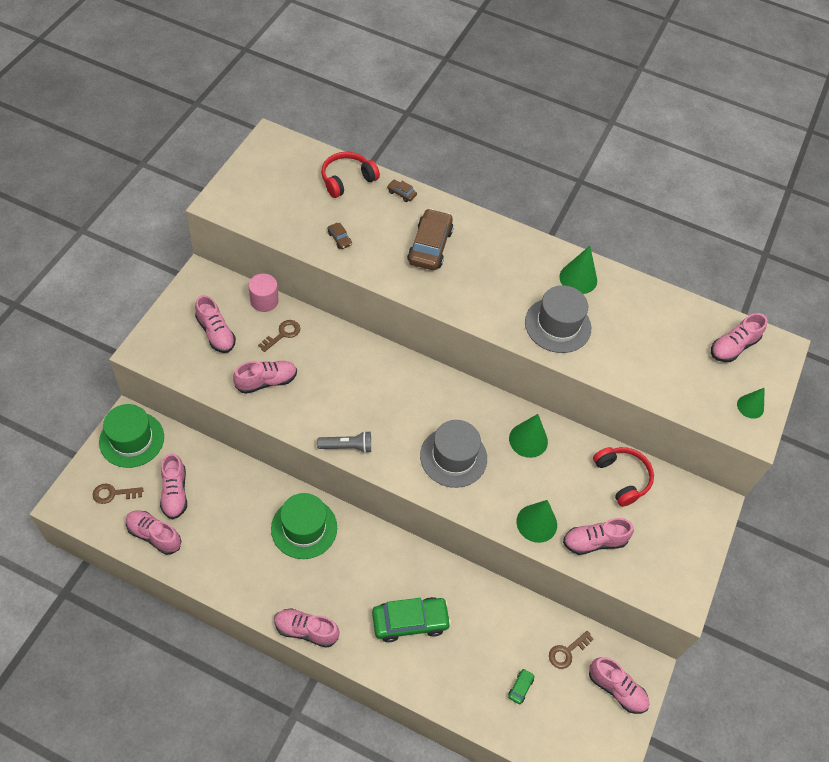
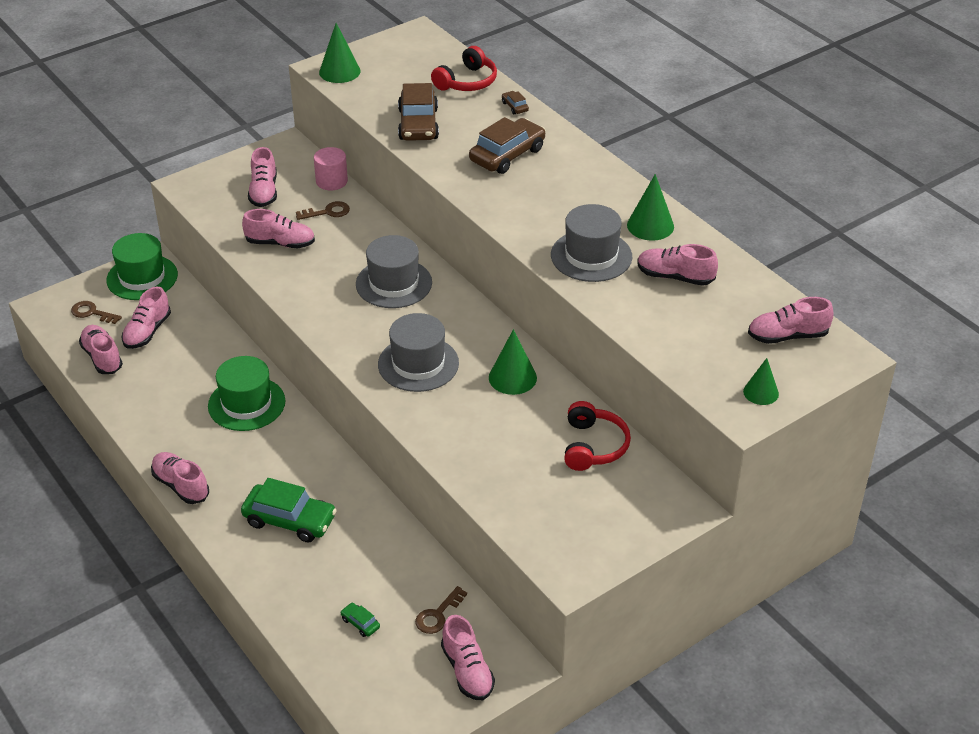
camera: 35 degrees right, 15 degrees down
(339, 239) = (418, 124): brown car -> brown car, size x2.29
(347, 179) = (467, 82): red headphones -> red headphones turned 135 degrees clockwise
(347, 446) = (315, 318): grey flashlight -> none
(383, 386) = (394, 283): none -> grey hat
(520, 687) = (360, 623): green car -> green car turned 105 degrees counterclockwise
(536, 523) = (461, 448): green cone -> green cone (339, 71)
(567, 652) = (438, 615): brown key -> brown key turned 45 degrees counterclockwise
(594, 542) = (512, 487): pink shoe -> pink shoe (675, 277)

